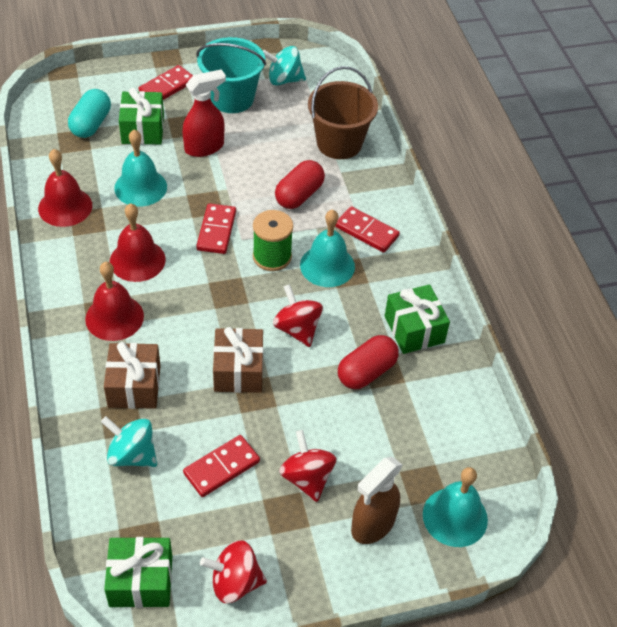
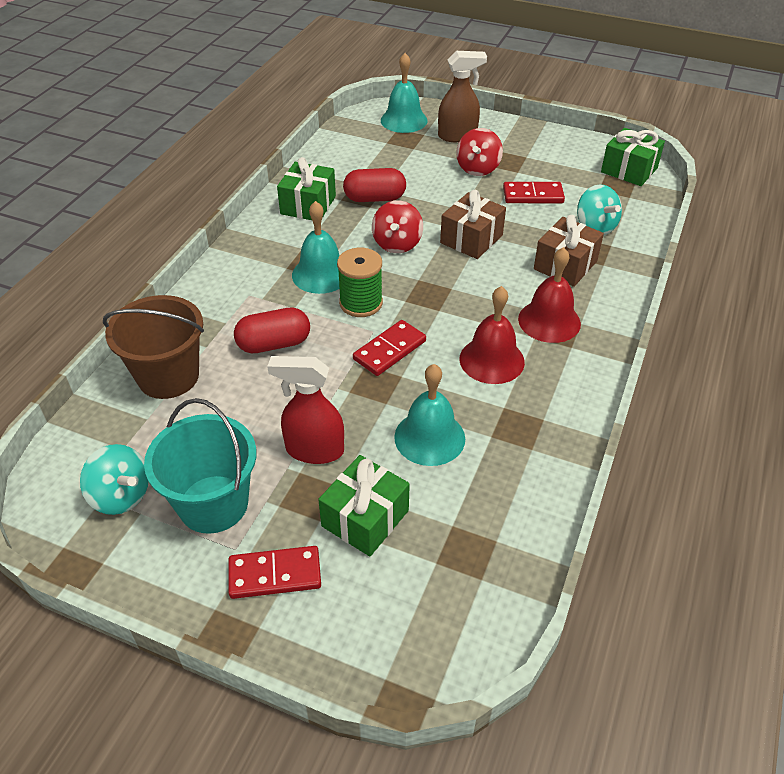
camera: 140 degrees left, 5 degrees down
(65, 207) = (533, 457): red bell -> none
(91, 124) = (426, 566): turquoise capsule -> none
(235, 582) = (567, 148): red spinning top -> none
(366, 231) = (254, 283): red domino -> none

